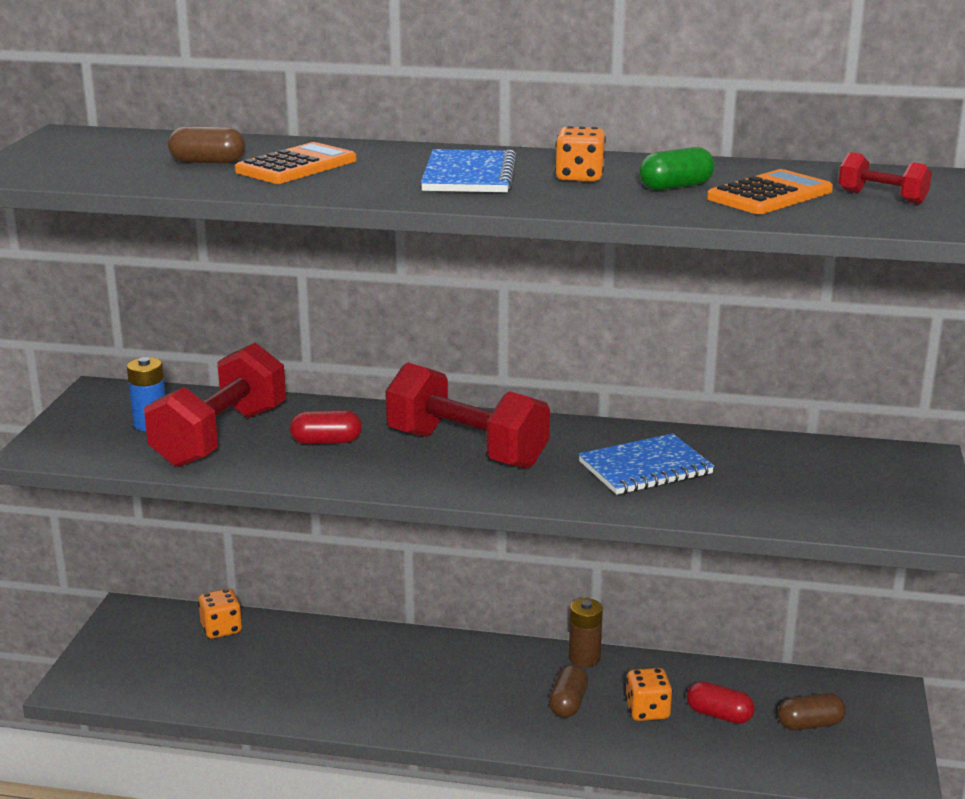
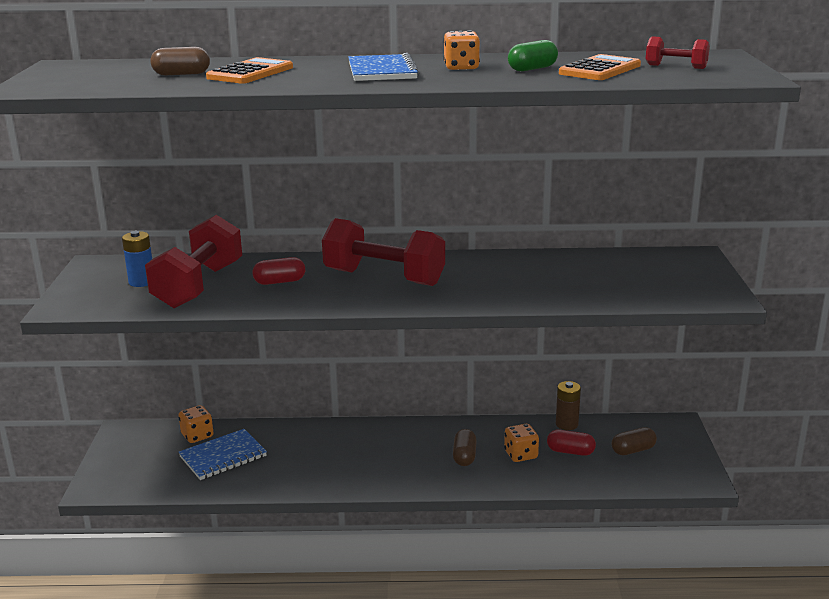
camera: 10 degrees left, 0 degrees up
(584, 658) = (466, 425): brown battery -> brown battery (566, 424)
(645, 468) = (514, 278): blue notebook -> blue notebook (223, 456)

